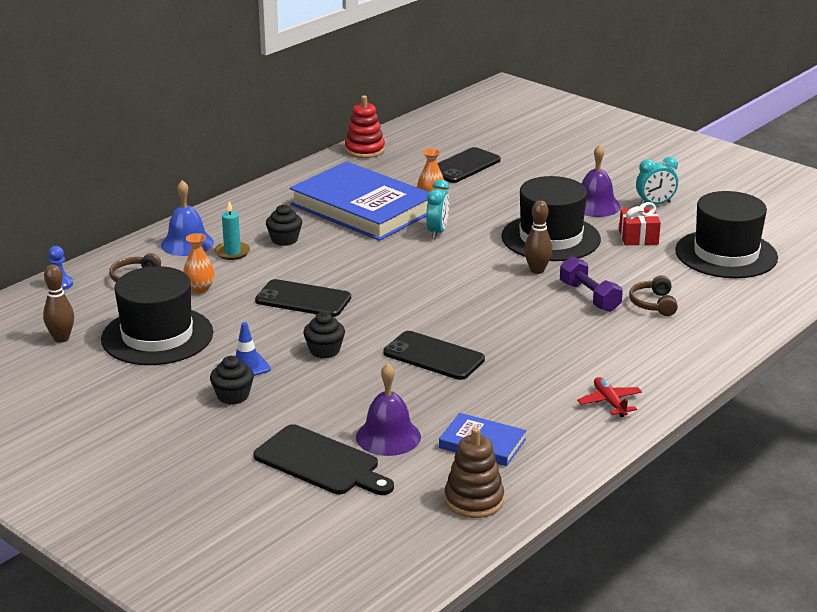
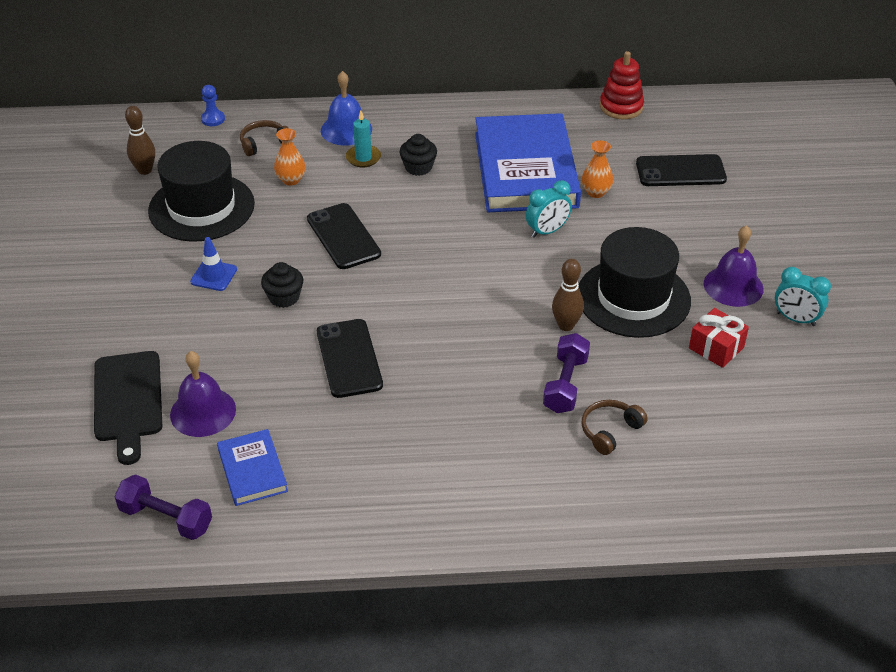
camera: 45 degrees right, 15 degrees up
(233, 396) = (166, 297): black cupcake -> none
(474, 500) = (166, 518): brown stacking toy -> purple dumbbell
(609, 402) = (406, 506): red plane -> none
(726, 254) = (772, 422): black hat -> none

